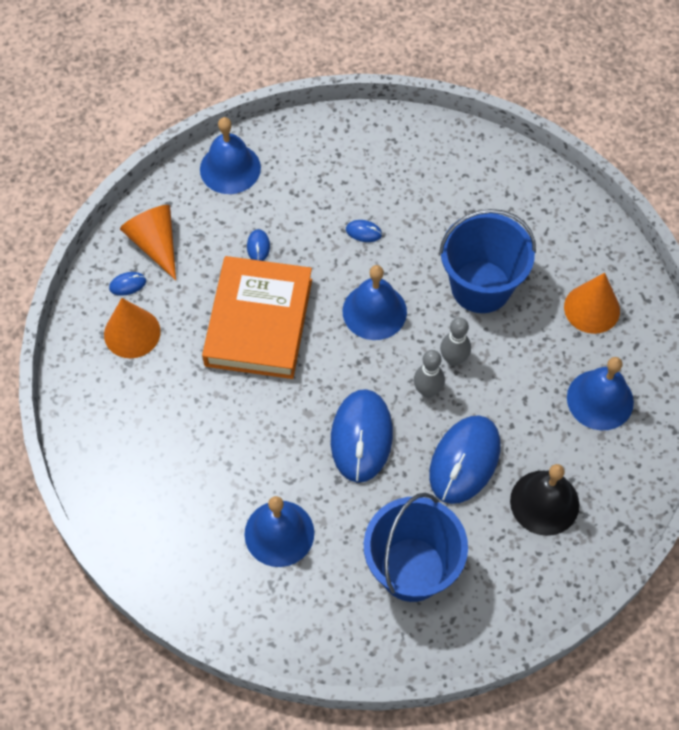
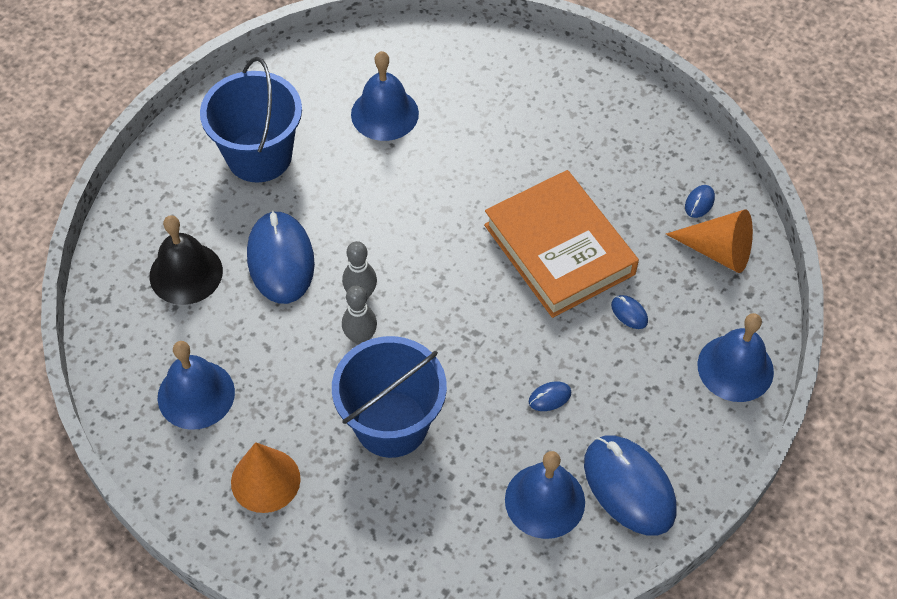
camera: 140 degrees right, 5 degrees down
(132, 333) = (651, 169): orange cone -> none
(361, 437) = (384, 220): blue mouse -> blue mouse (629, 487)
(374, 311) = (469, 330): blue bell -> blue bell (545, 500)

